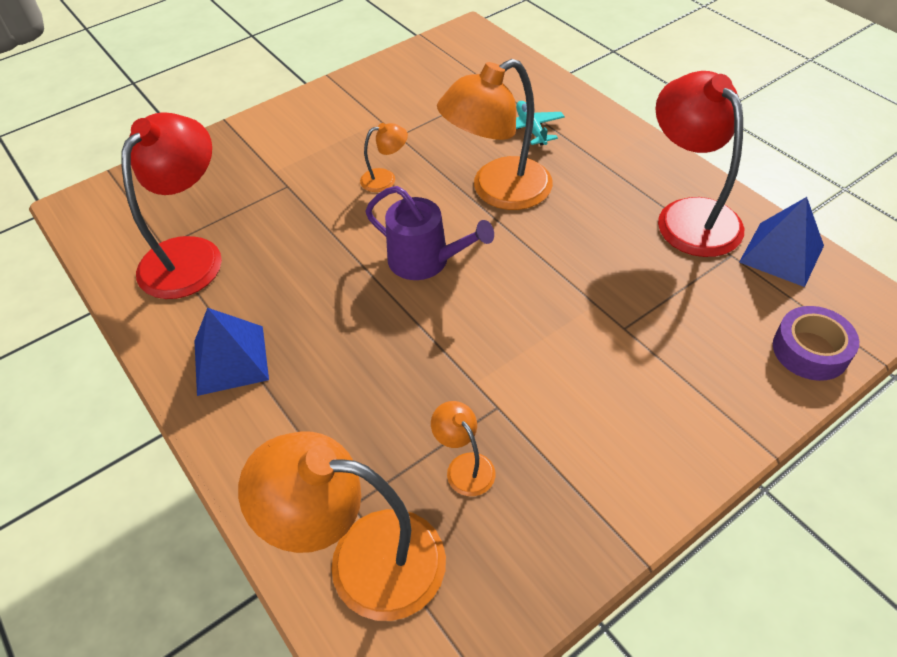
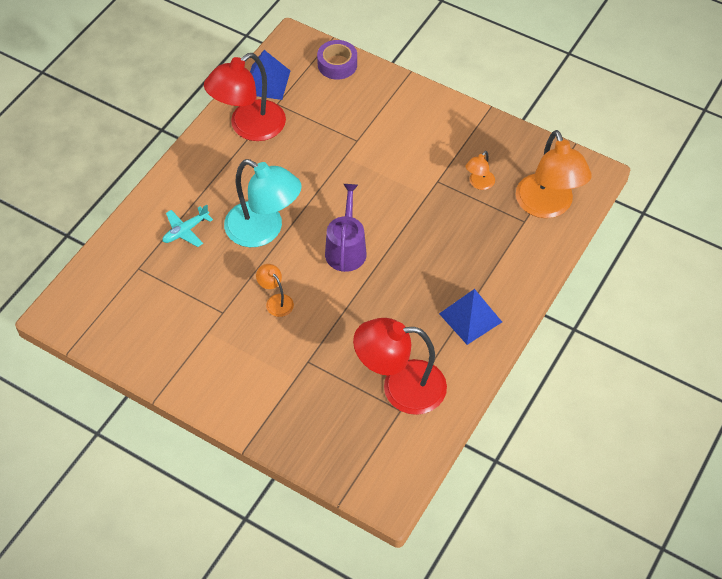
camera: 115 degrees left, 5 degrees up
(498, 191) = (264, 230): orange lamp -> turquoise lamp

